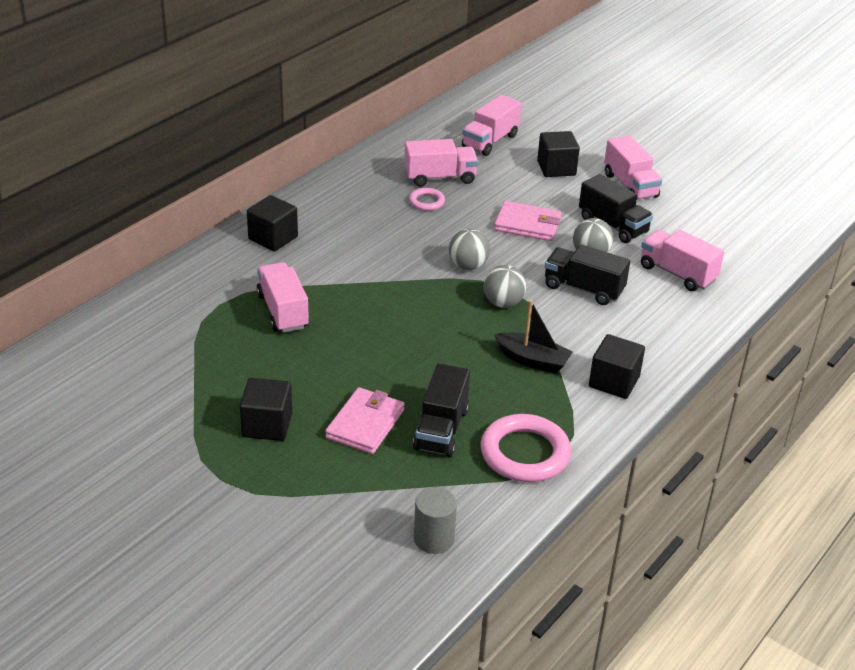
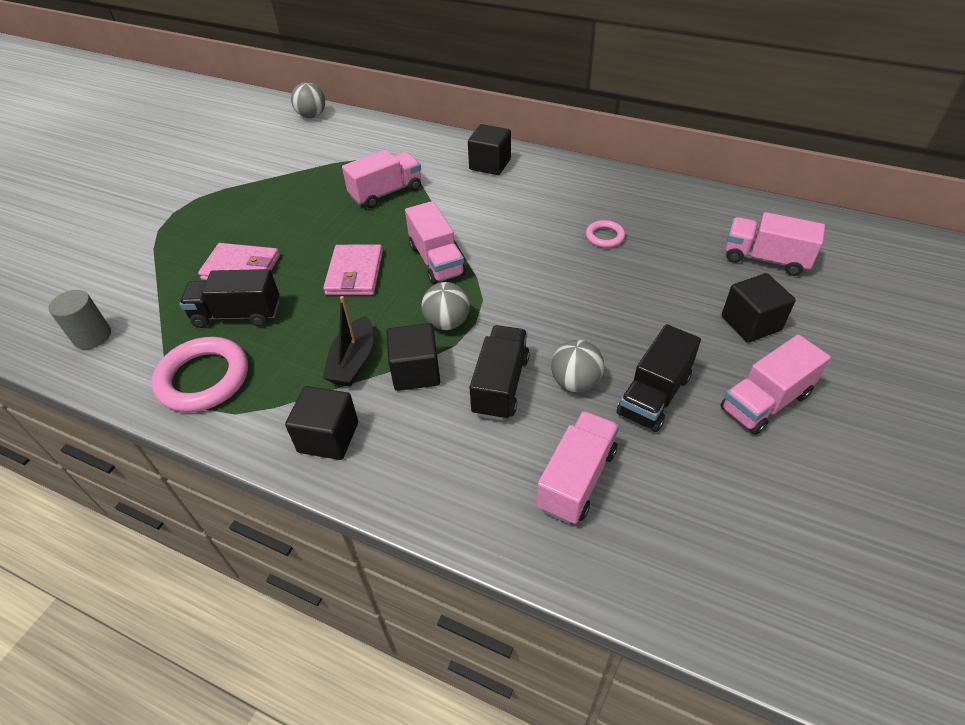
camera: 80 degrees right, 10 degrees up
(267, 425) = (236, 218): black cube -> black cube (416, 372)
(440, 178) = (657, 237): pink truck -> pink truck (436, 260)
(468, 266) = (503, 286): grey ball -> grey ball (312, 116)
(527, 224) = (608, 317): pink wallet -> pink wallet (355, 273)

